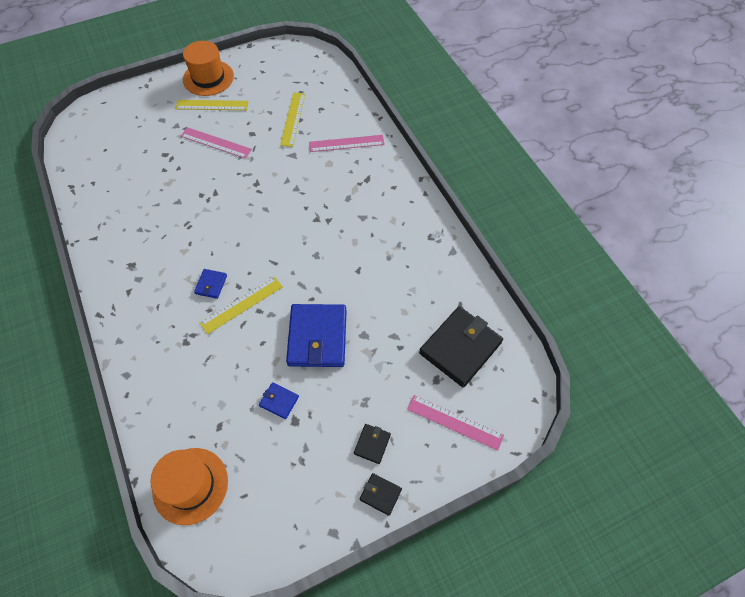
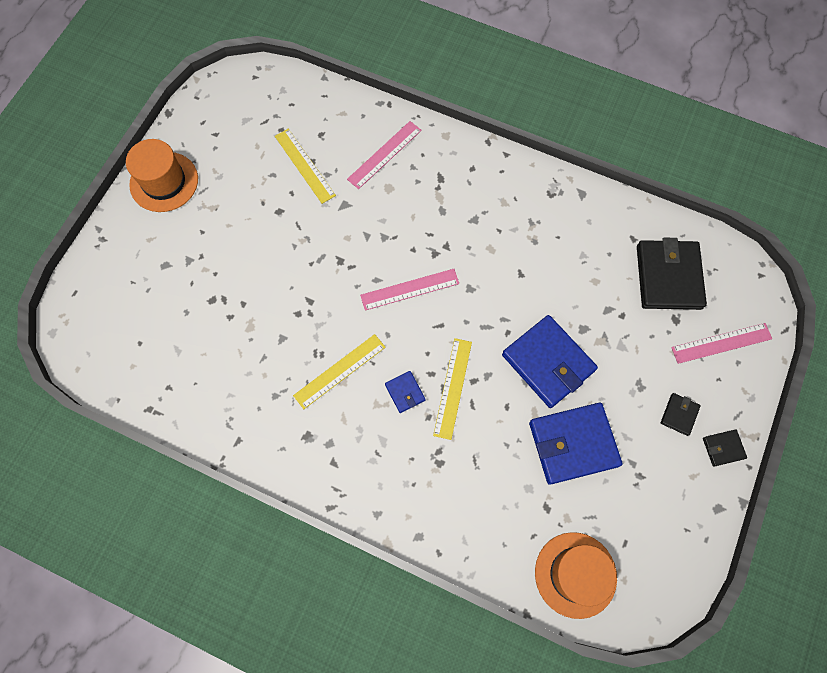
camera: 40 degrees left, 10 degrees up
(212, 105) = (202, 210): yellow ruler -> yellow ruler (339, 371)
(216, 143) = (252, 248): pink ruler -> pink ruler (410, 289)
(279, 401) = (573, 444): blue wallet -> blue wallet, size x2.19
(372, 444) = (679, 414): black wallet -> black wallet turned 45 degrees clockwise

